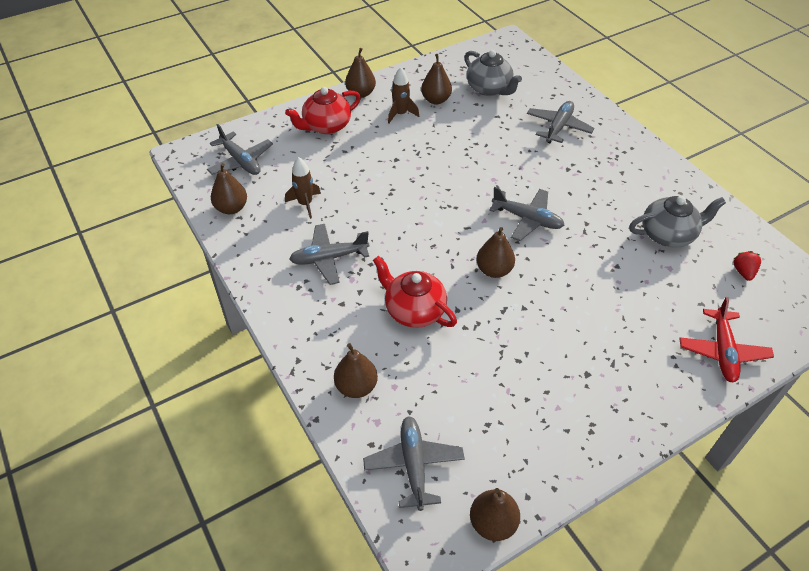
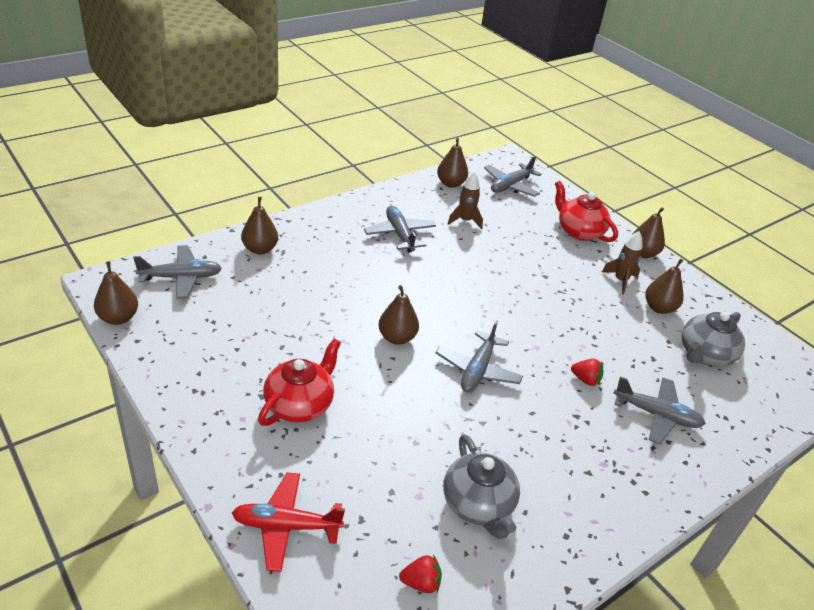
camera: 80 degrees right, 10 degrees down
(414, 310) = (341, 282): red teapot -> red teapot (300, 404)
(528, 157) = (585, 380): none -> red strawberry

